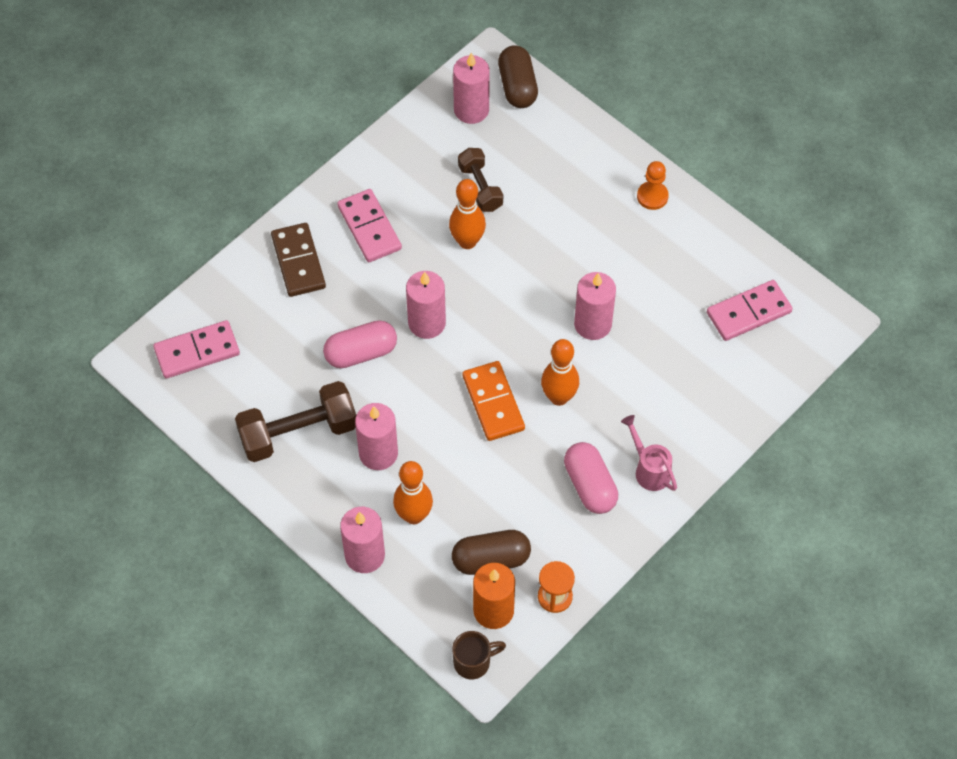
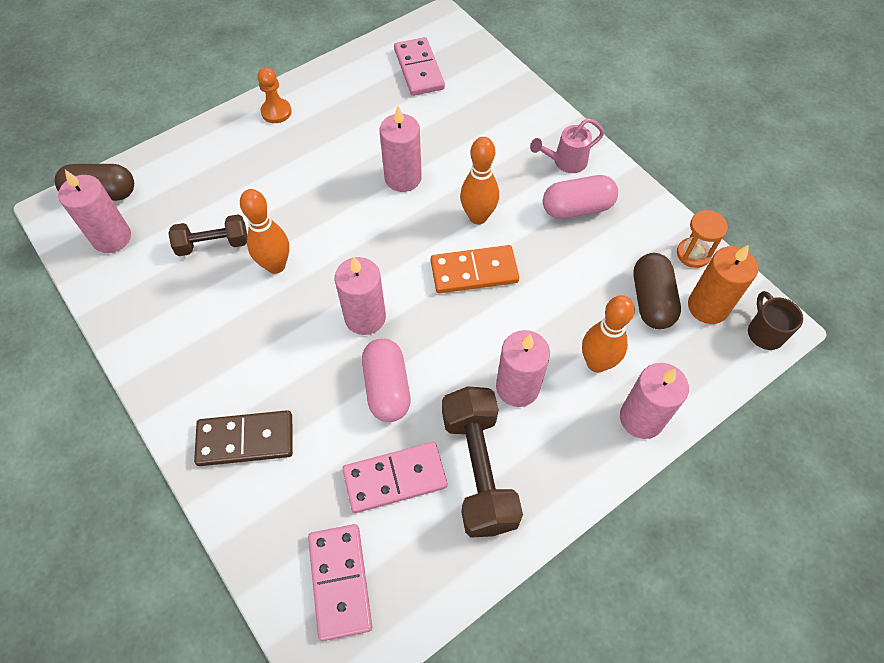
camera: 80 degrees left, 0 degrees up
(369, 228) = (225, 357): pink domino -> pink domino (395, 479)

